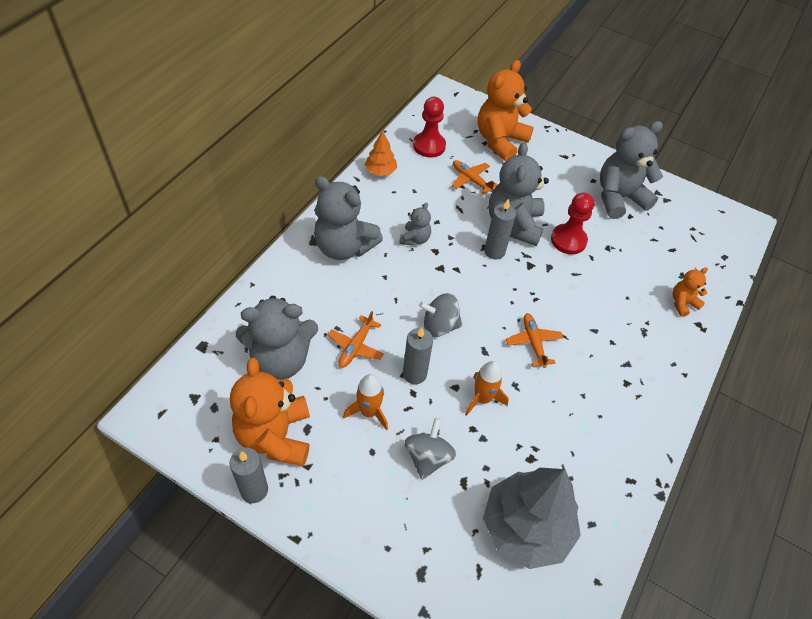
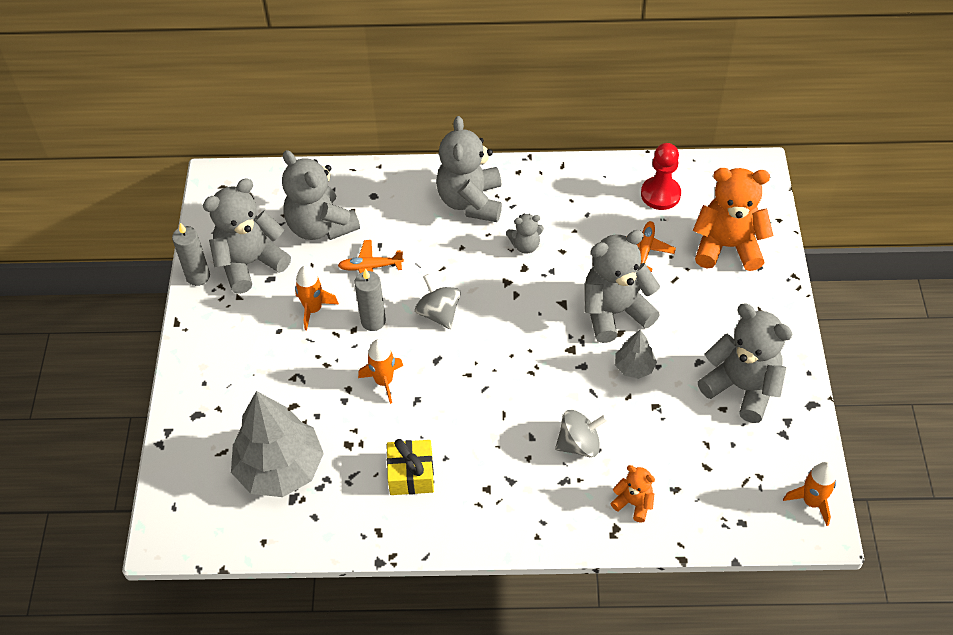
camera: 65 degrees right, 0 degrees up
(275, 436) = (250, 263): orange teddy bear -> grey teddy bear
(380, 171) = (588, 177): orange tree -> none
(428, 457) = (299, 370): grey spinning top -> grey spinning top (579, 444)
(494, 251) = (564, 313): grey candle -> none
(533, 342) = (476, 393): orange plane -> none
(568, 240) = (634, 367): red pawn -> grey tree
(586, 427) = (411, 474): none -> yellow gift
(724, 216) = (811, 502): none -> orange rocket

